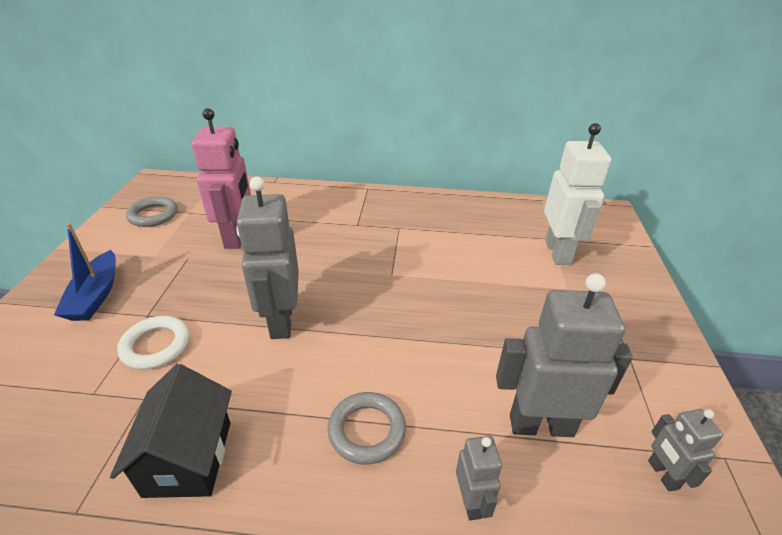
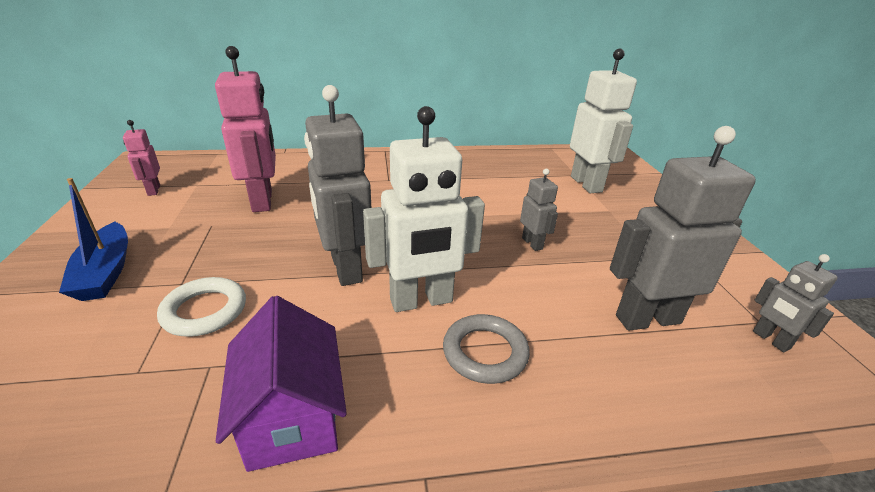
camera: 15 degrees left, 5 degrees down
(153, 215) = (153, 190): grey ring -> pink robot
(188, 458) = (292, 417): black house -> purple house
(333, 366) = (421, 301): none -> white robot
(471, 502) = (621, 396): grey robot -> grey robot (532, 243)

